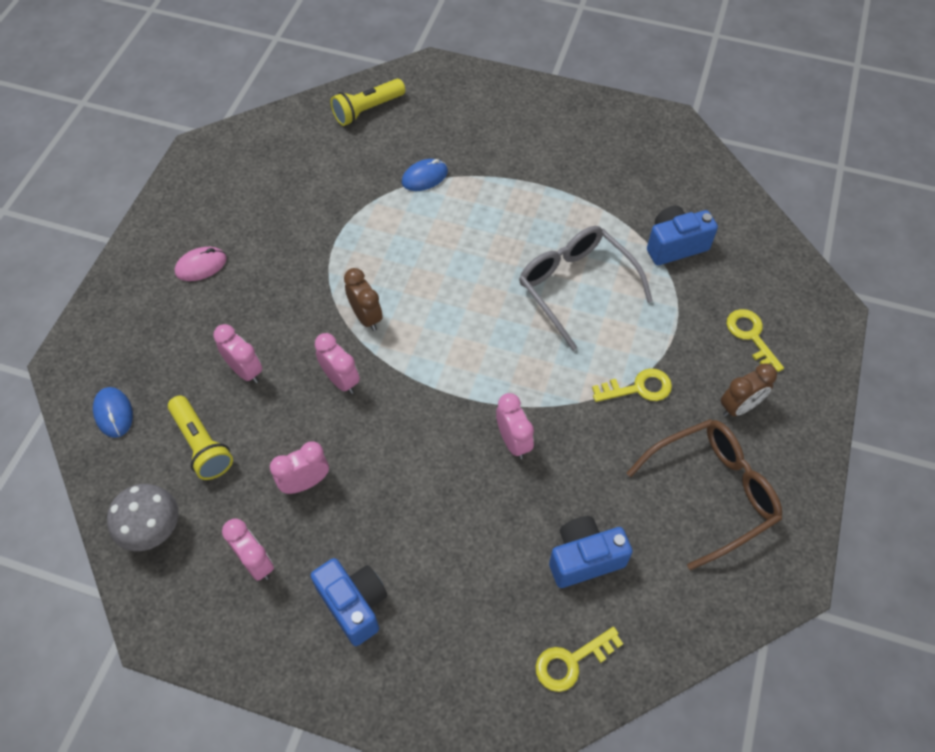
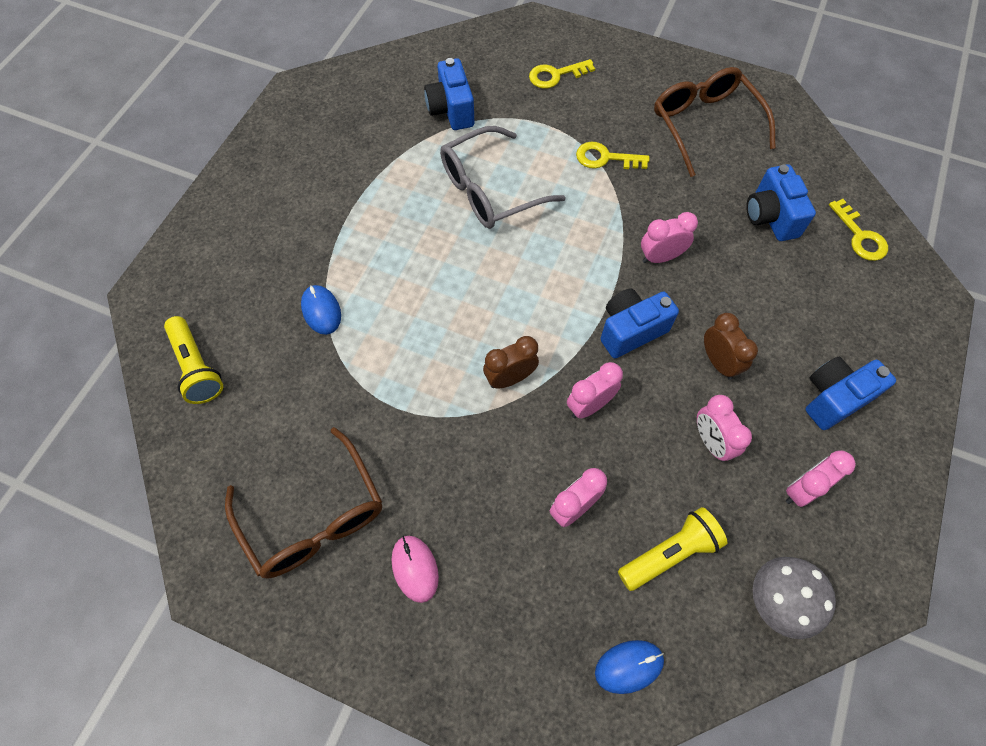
camera: 85 degrees left, 5 degrees up
(244, 199) = (314, 517): none -> brown glasses
(422, 413) = (630, 330): none -> blue camera
(638, 388) = (605, 158): yellow key -> yellow key turned 75 degrees counterclockwise
(739, 407) = (625, 95): brown clock -> brown clock (718, 362)

